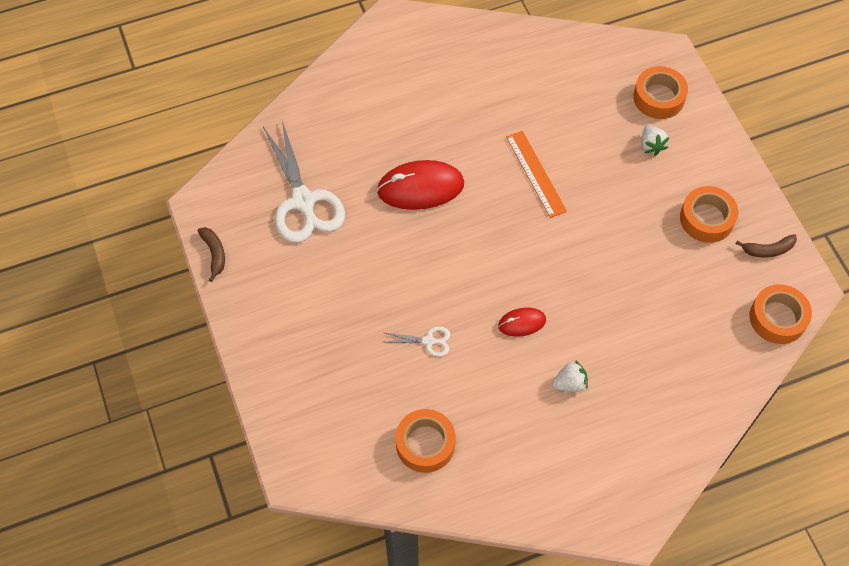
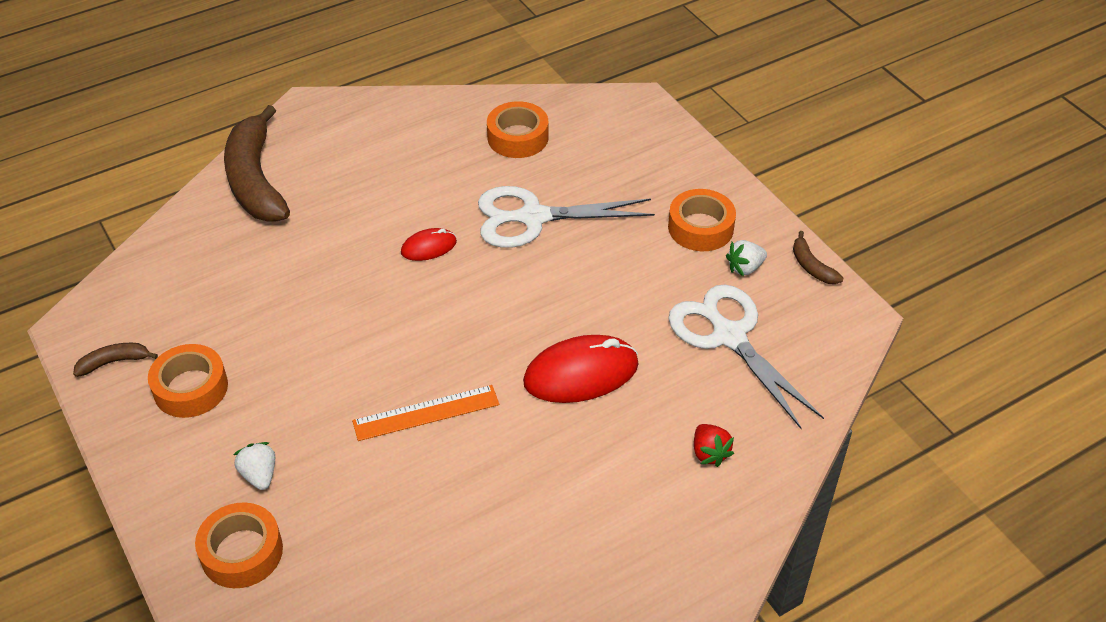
camera: 170 degrees right, 15 degrees down
(348, 116) = (709, 453): none -> red strawberry
(429, 341) = (533, 218): white scissors -> white scissors, size x2.27
(536, 173) = (426, 413): orange ruler -> orange ruler turned 75 degrees counterclockwise
(569, 383) = (370, 201): white strawberry -> white strawberry (745, 268)
(675, 427) = (255, 180): none -> brown banana
(777, 318) = (119, 290): orange tape -> orange tape (700, 228)

